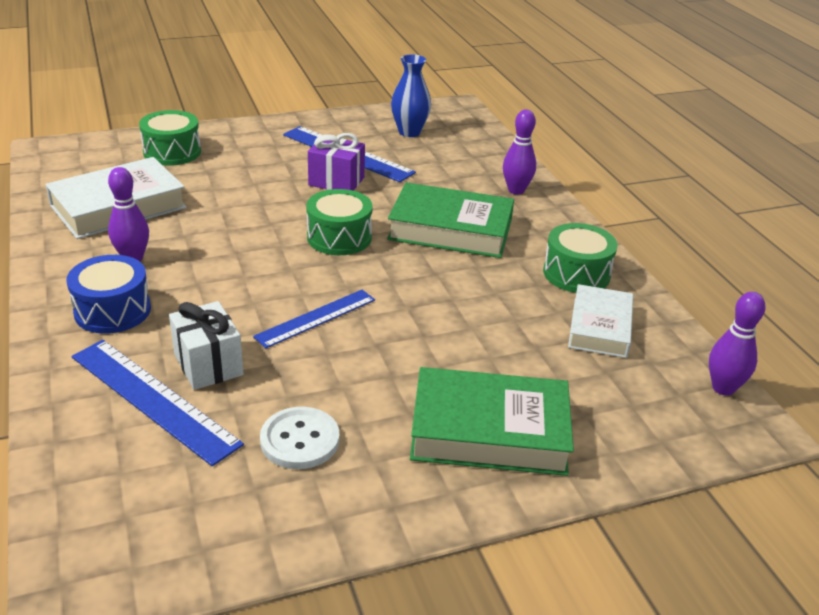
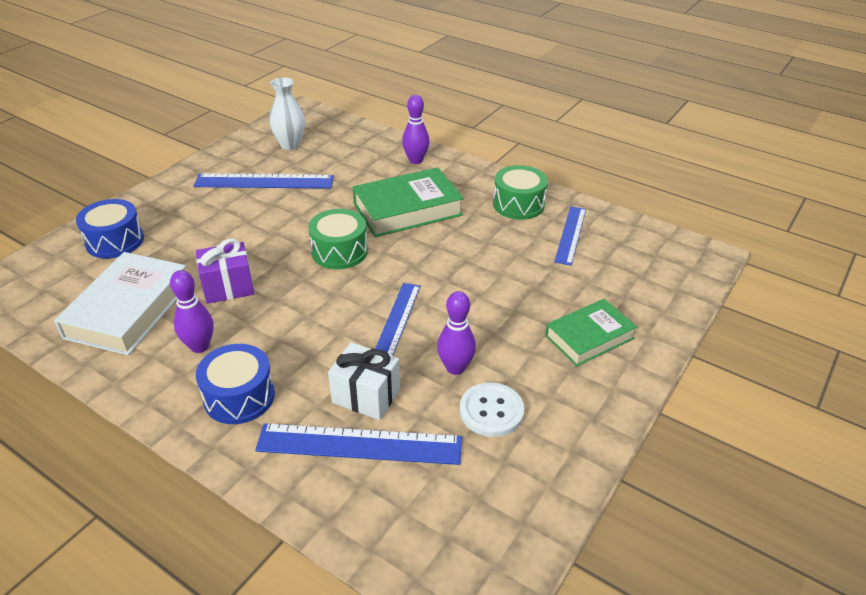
camera: 35 degrees left, 5 degrees up
(172, 152) = (115, 241): green drum -> blue drum
(336, 181) = (283, 208): purple gift -> purple gift (228, 287)
(409, 132) = (290, 145): blue vase -> white vase
(489, 431) = (589, 337): green book -> green book, size x0.65
(599, 327) = (570, 235): white book -> blue ruler
(723, 388) = (670, 240): purple bowling pin -> purple bowling pin (455, 368)

